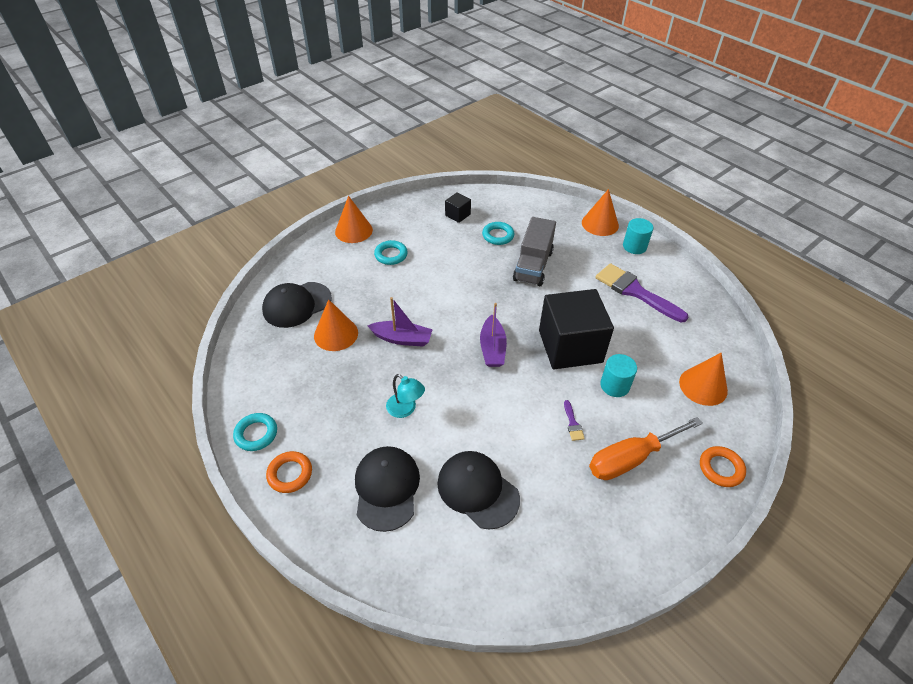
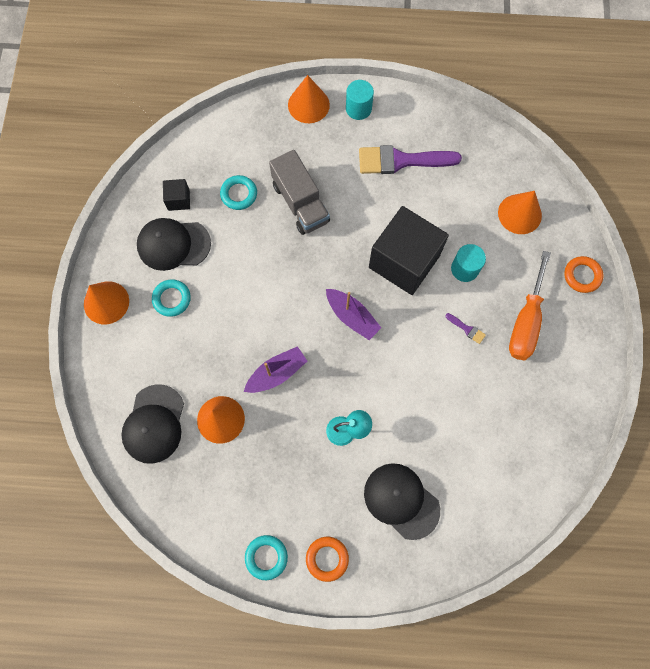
camera: 45 degrees left, 25 degrees up
(477, 490) = (458, 441): black cap -> black cap (173, 244)

